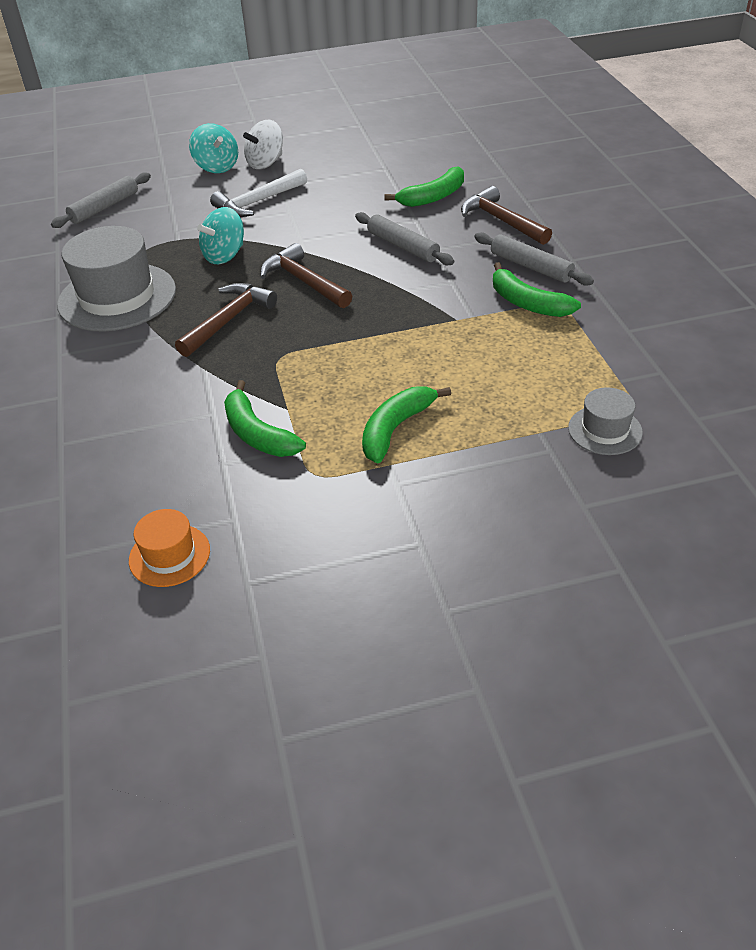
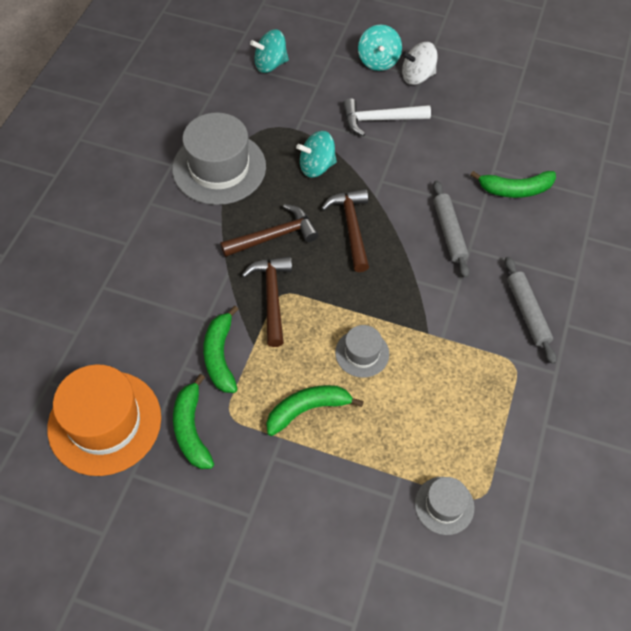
camera: 30 degrees right, 15 degrees up
(104, 207) = (270, 64): grey rolling pin -> turquoise spinning top
(169, 555) = (104, 422): orange hat -> orange hat, size x1.98
(407, 362) = (362, 353): none -> grey hat
(501, 221) = (546, 248): brown hammer -> brown hammer (271, 297)
(527, 303) = (492, 349): green banana -> green banana (191, 429)

